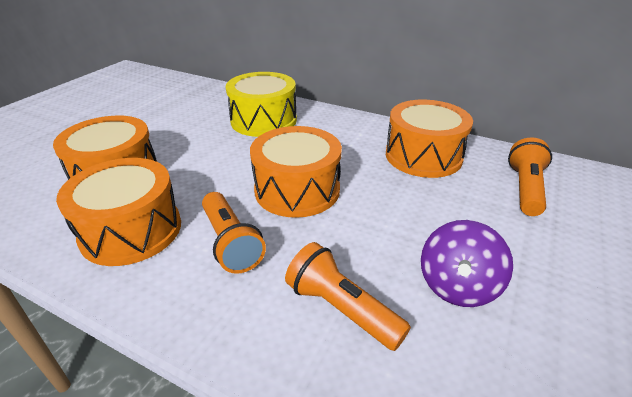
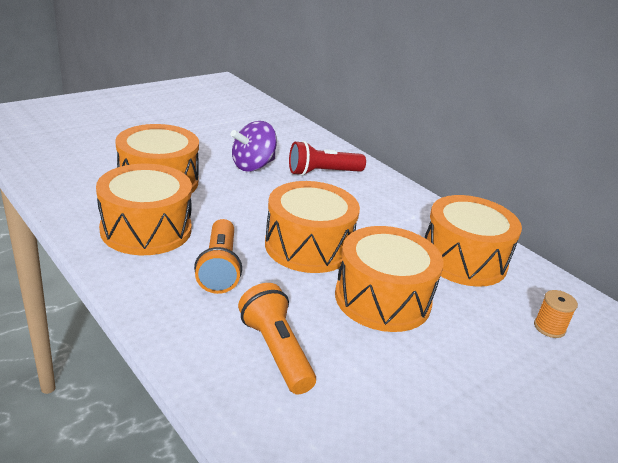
camera: 20 degrees right, 5 degrees down
(263, 120) = (323, 173): yellow drum -> red flashlight
(392, 214) = (382, 299): none -> orange drum
(457, 286) = (394, 377): purple spinning top -> purple spinning top (253, 166)
(525, 189) = (549, 327): orange flashlight -> orange spool

